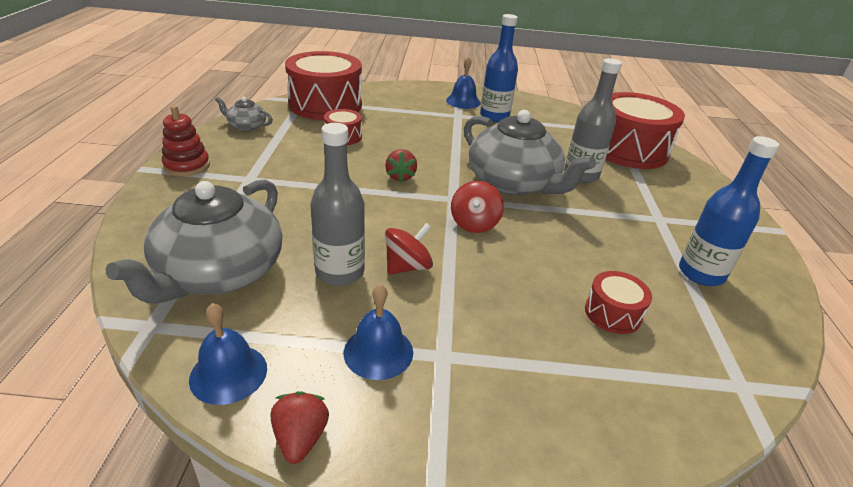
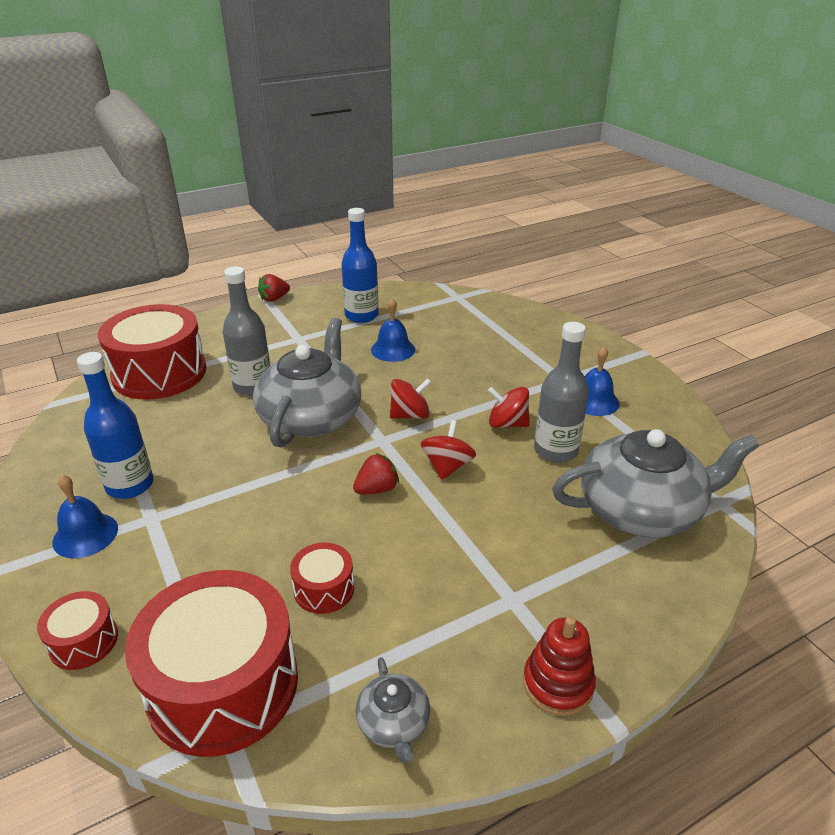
camera: 120 degrees left, 0 degrees up
(228, 373) = (688, 444): blue bell -> blue bell (393, 349)
(300, 438) = (675, 399): red strawberry -> red strawberry (274, 299)
(389, 211) = (447, 466): none -> red spinning top
(613, 313) = (447, 337): red drum -> red drum (84, 641)

